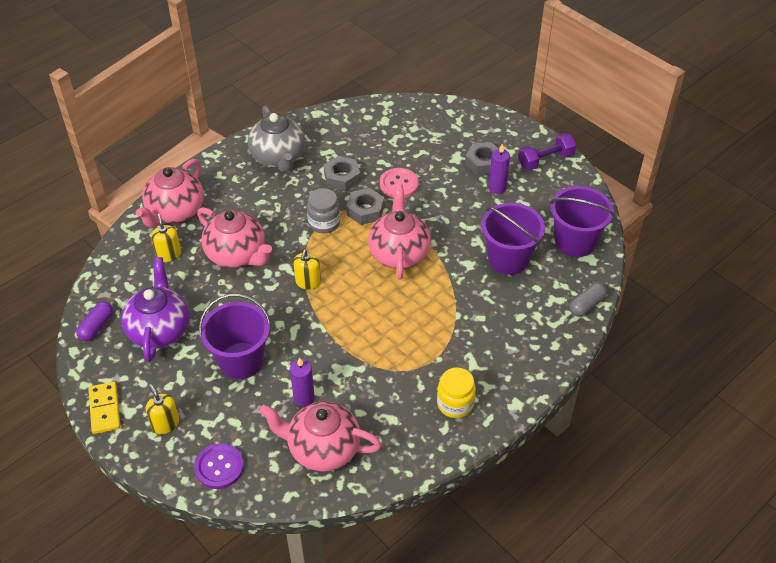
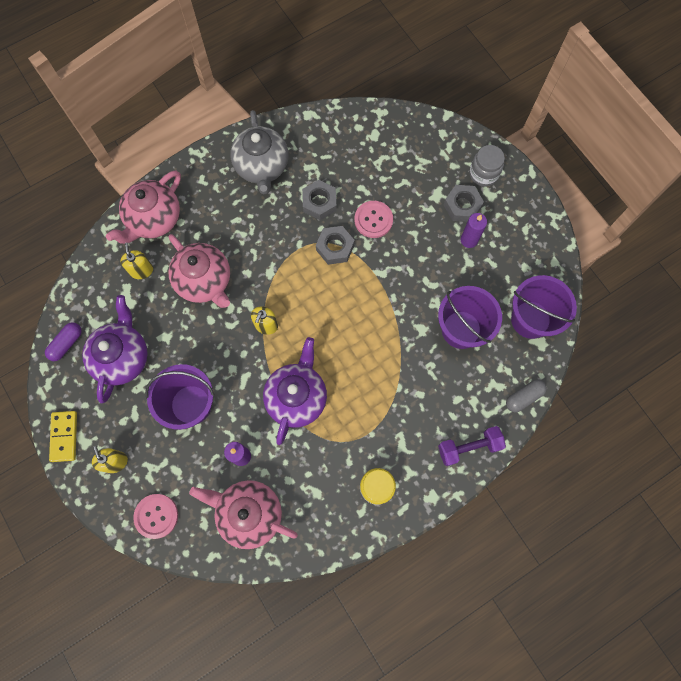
camera: 10 degrees right, 25 degrees up
(219, 467) = (156, 516): purple button -> pink button
(324, 223) = (293, 256): grey jar -> grey jar (483, 174)
(353, 338) = (297, 397): none -> purple teapot
(399, 253) = (357, 305): pink teapot -> none
(545, 160) = (525, 212): purple dumbbell -> purple dumbbell (469, 447)

